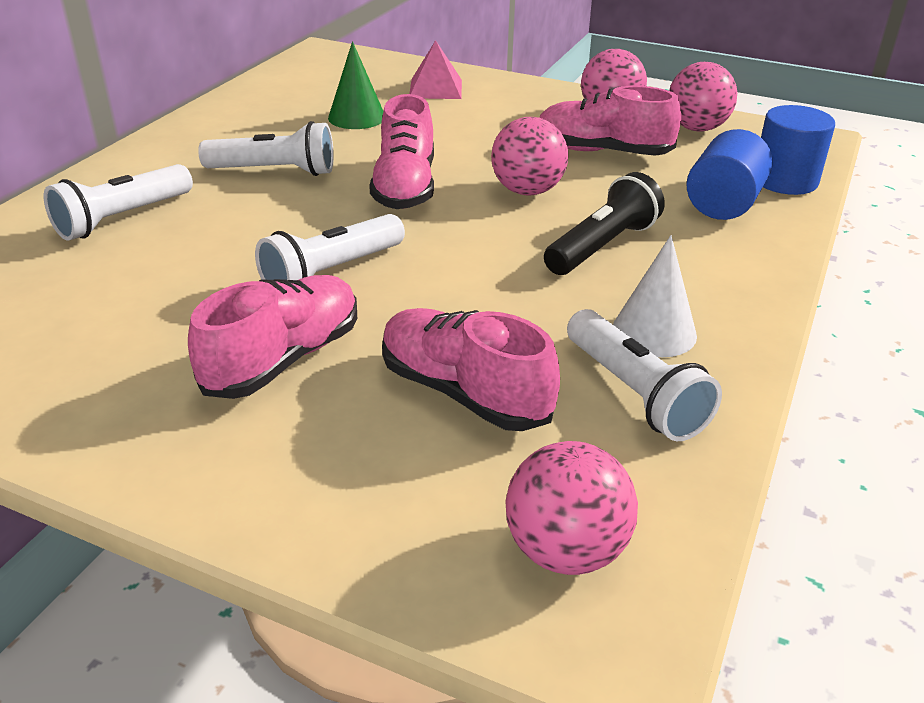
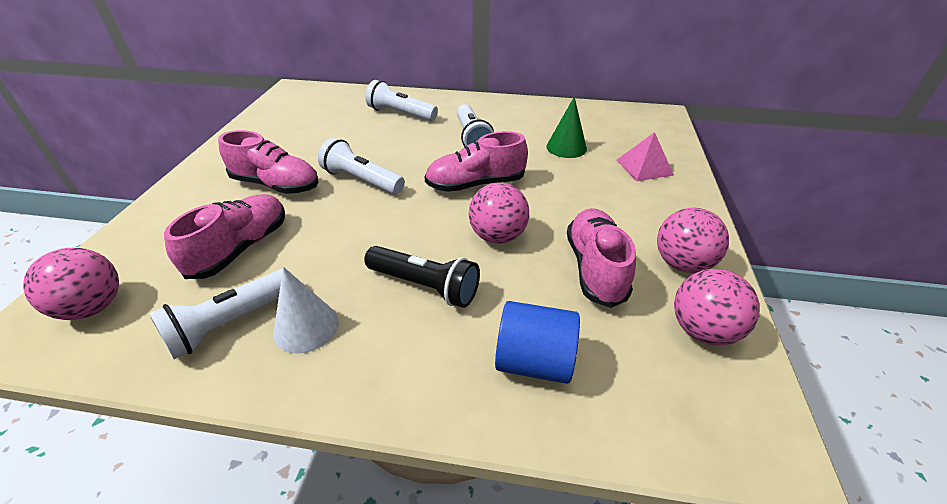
camera: 75 degrees right, 5 degrees up
(785, 180) = (621, 417): blue cylinder -> none

